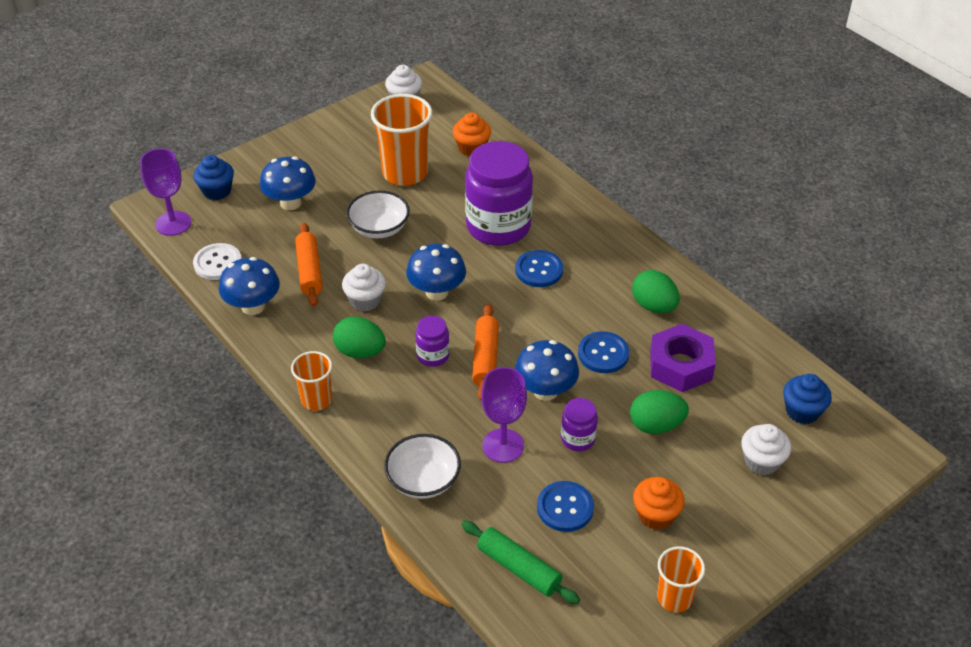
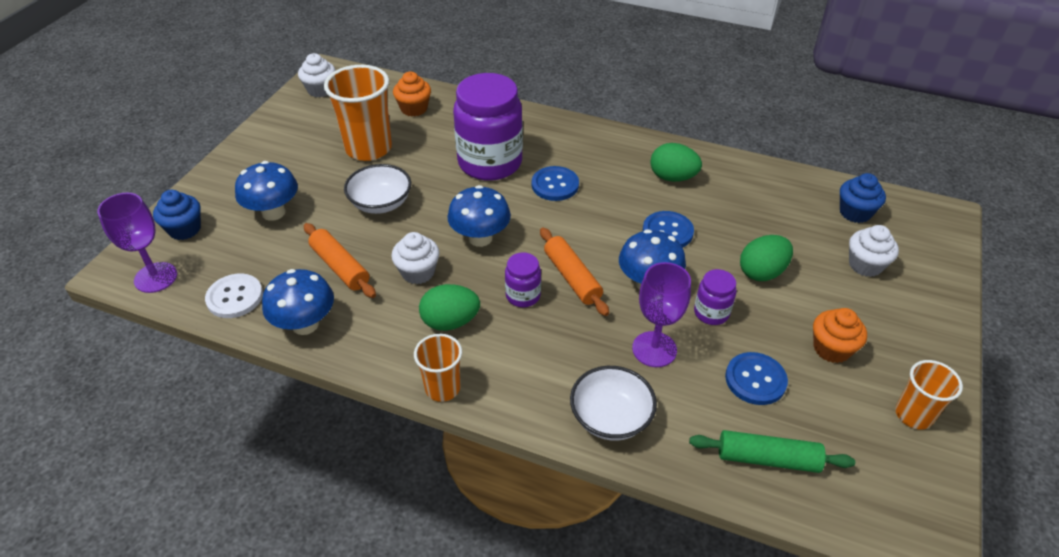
camera: 30 degrees left, 0 degrees up
(680, 365) = (735, 215): purple nut -> none

